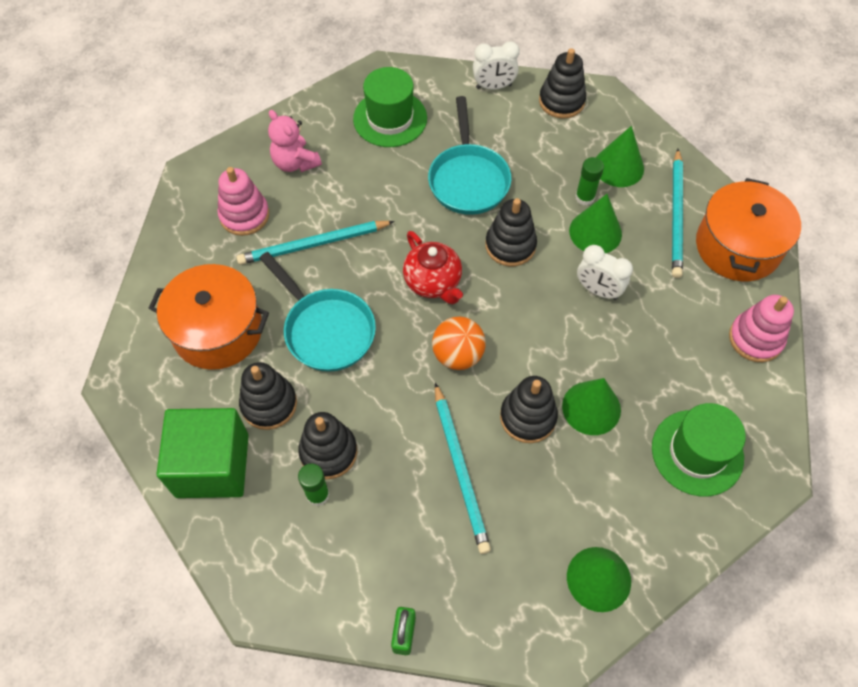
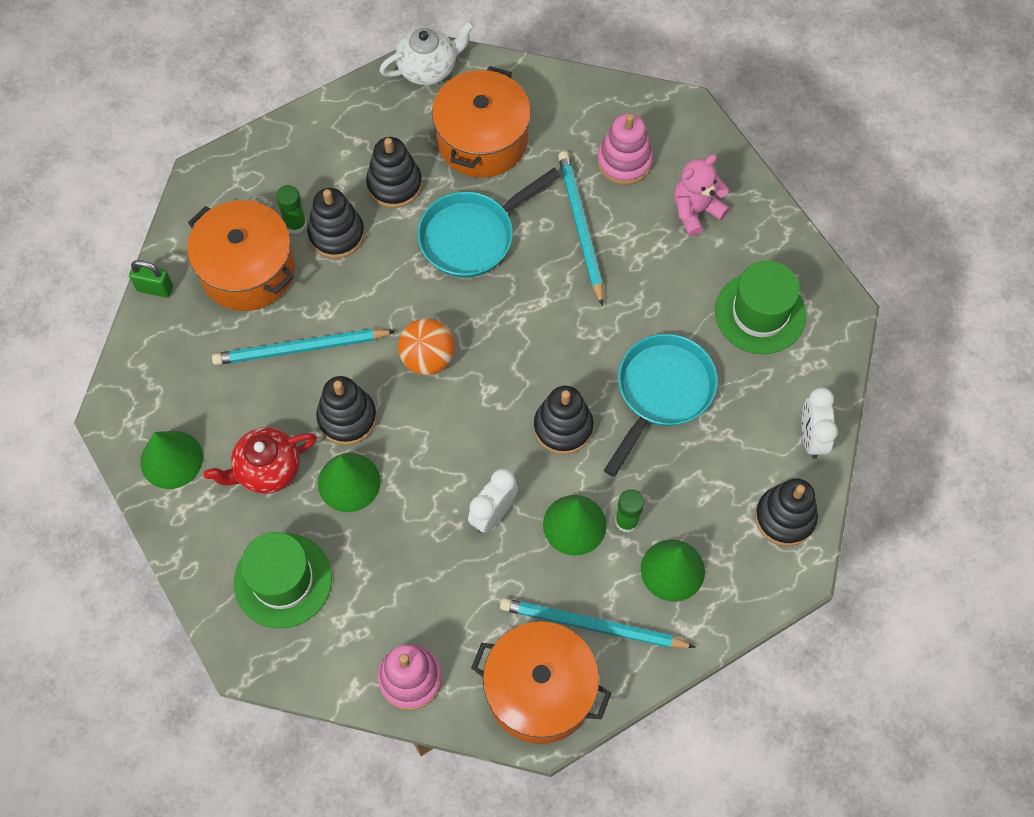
camera: 95 degrees right, 5 degrees up
(128, 387) = (428, 68): none -> white teapot
(212, 465) = (338, 139): green cube -> none
(375, 536) = (247, 270): none -> orange pot
(433, 282) = (520, 342): red teapot -> red teapot (267, 469)
(468, 179) = (661, 392): turquoise pan -> turquoise pan turned 120 degrees clockwise

